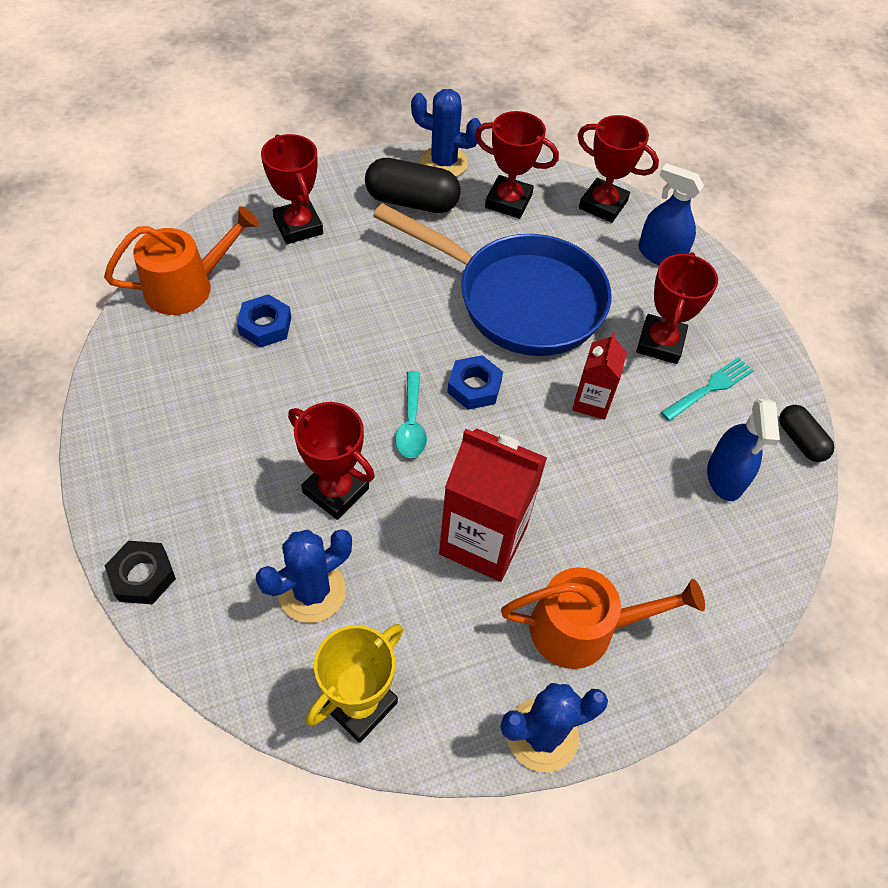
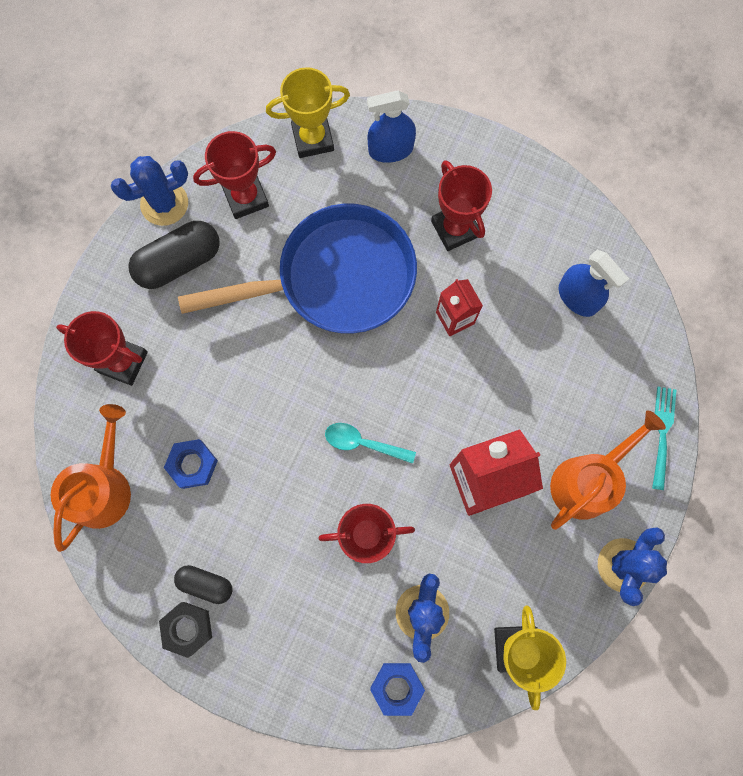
camera: 40 degrees left, 20 degrees up
(143, 576) = (316, 704): black nut -> black nut (187, 628)
(411, 423) = (363, 443): turquoise spoon -> turquoise spoon turned 150 degrees clockwise
(474, 387) = (374, 377): blue nut -> blue nut (397, 687)
(603, 205) = (313, 139): red trophy -> yellow trophy
(710, 388) = (514, 236): turquoise fork -> turquoise fork (662, 433)
(800, 440) = (597, 227): black capsule -> black capsule (206, 584)

